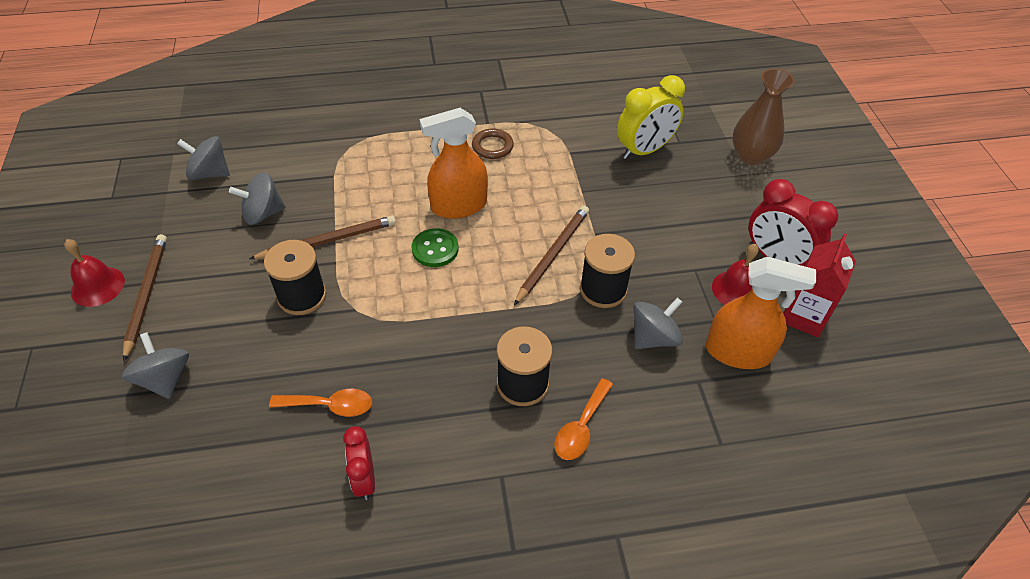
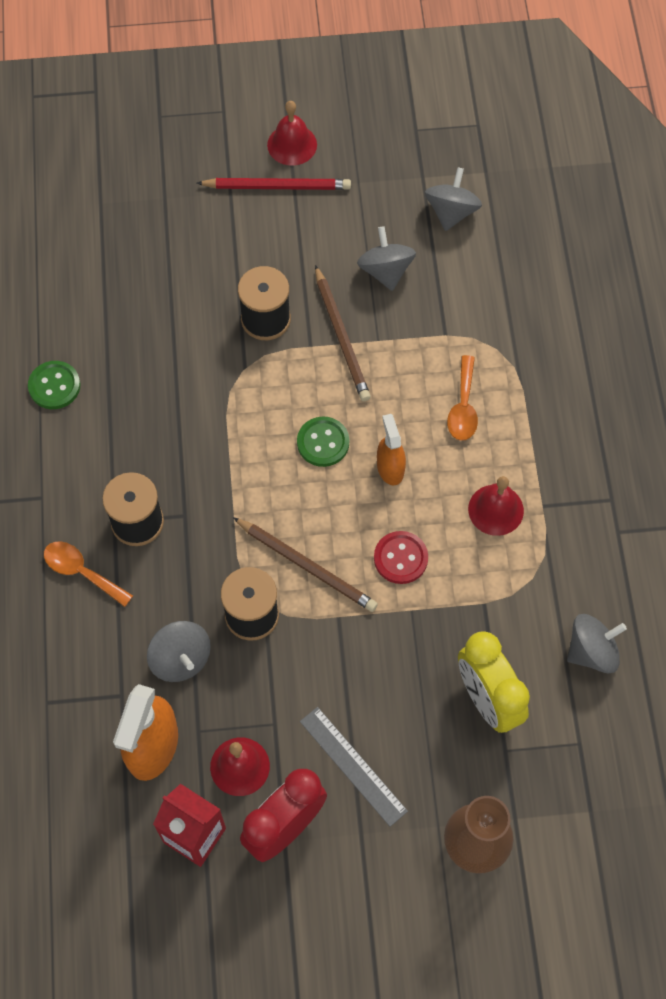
camera: 95 degrees right, 15 degrees up
(146, 295) = (277, 186): brown pencil -> red pencil
(165, 379) = (177, 219): grey spinning top -> grey spinning top (591, 651)
(330, 405) = (133, 354): orange spoon -> orange spoon (463, 407)
(364, 479) = (54, 386): red clock -> green button
(458, 206) = (390, 468): orange spray bottle -> orange spray bottle, size x0.59
(492, 146) = (496, 509): brown ring -> red bell
(539, 198) = (400, 558): none -> red button
(715, 221) = (353, 766): none -> grey ruler

